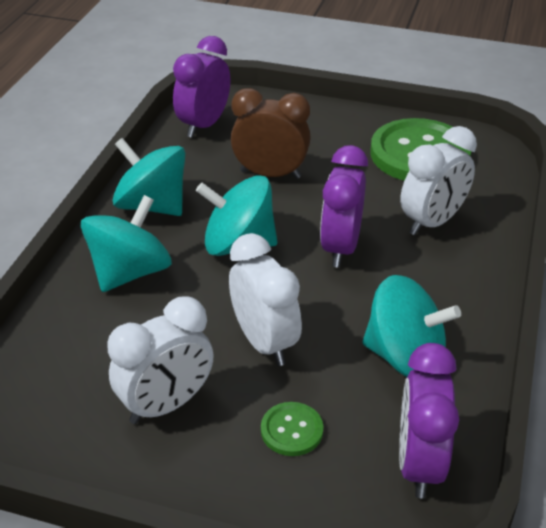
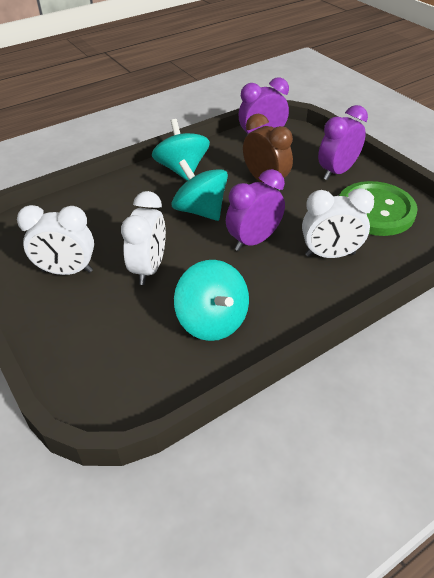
camera: 40 degrees right, 5 degrees up
(130, 272) = (130, 198): turquoise spinning top -> none
(291, 430) = (105, 320): green button -> none
(419, 463) = (145, 381): purple clock -> purple clock (337, 172)

